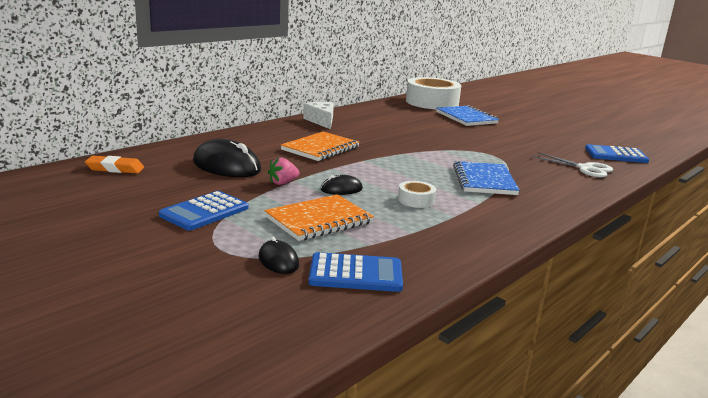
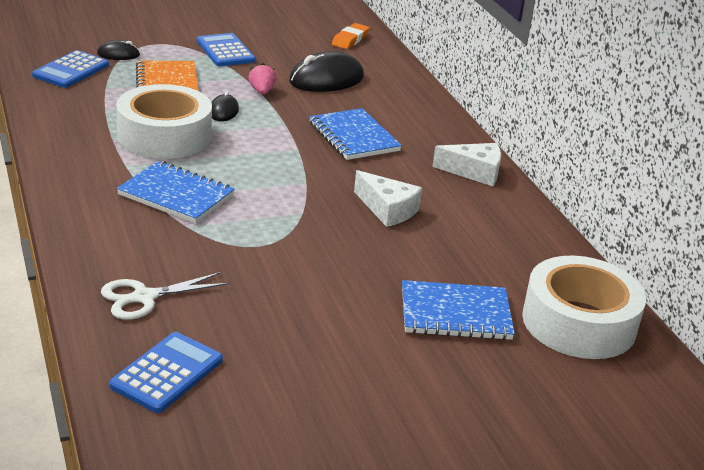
camera: 115 degrees right, 10 degrees up
(320, 148) = (354, 137): orange notebook -> blue notebook
(400, 134) = (387, 209): none -> white cheese
(416, 200) = (164, 136): white tape -> white tape, size x2.33

